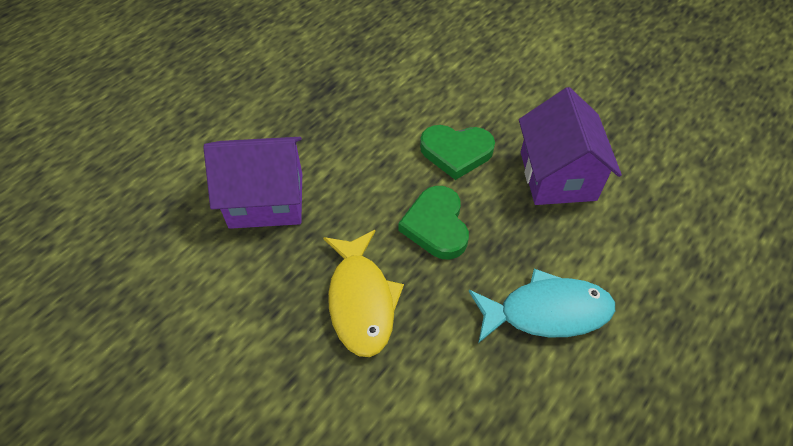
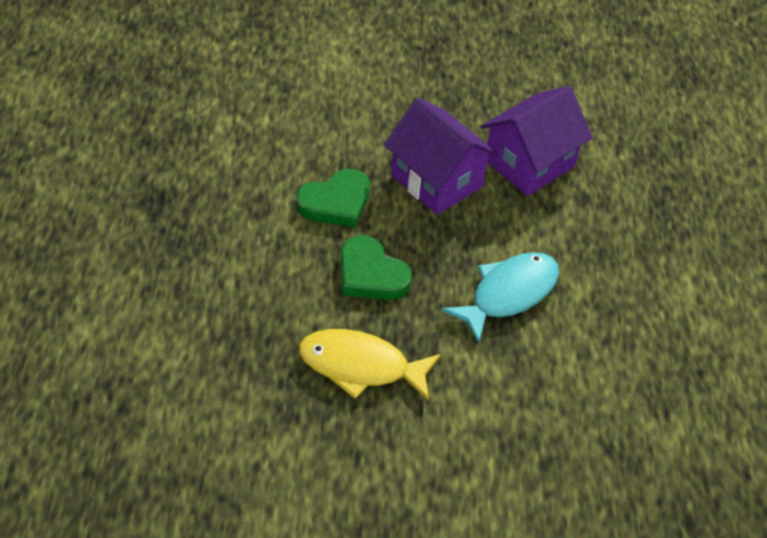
camera: 40 degrees left, 5 degrees down
(266, 200) = (200, 333): purple house -> purple house (529, 163)
(361, 301) = (360, 366): yellow fish -> yellow fish turned 150 degrees clockwise

